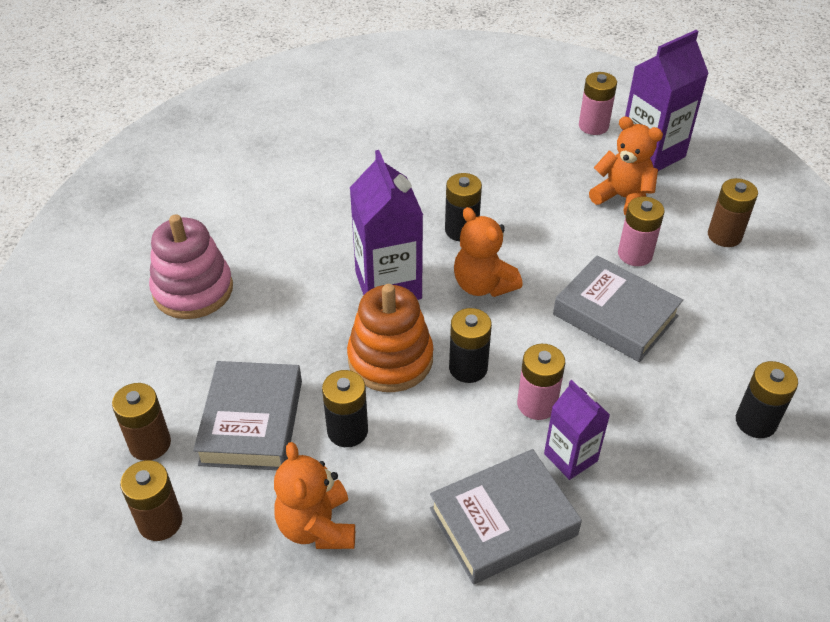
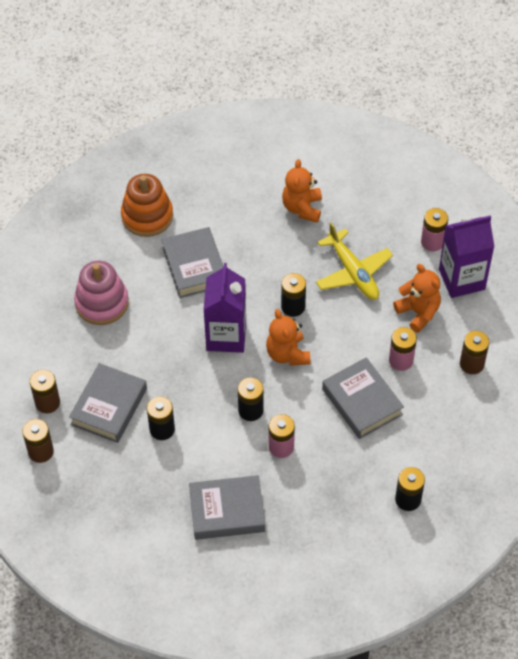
camera: 20 degrees right, 10 degrees up
(309, 218) = (195, 266): none -> grey book
(317, 526) = (124, 481): orange teddy bear -> orange teddy bear (302, 208)
(390, 359) = (206, 390): orange stacking toy -> orange stacking toy (147, 216)
(517, 176) = (353, 272): none -> yellow plane
(570, 457) = (284, 486): purple carton -> none

